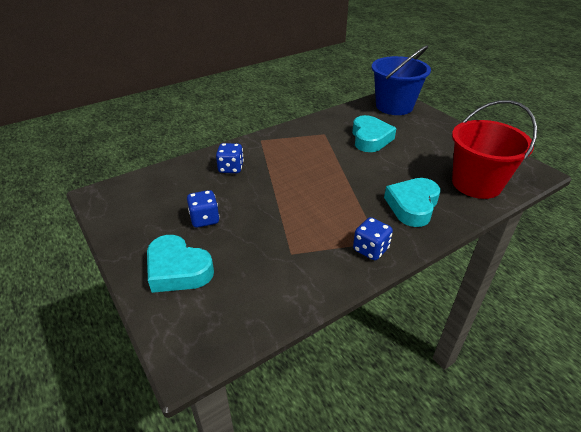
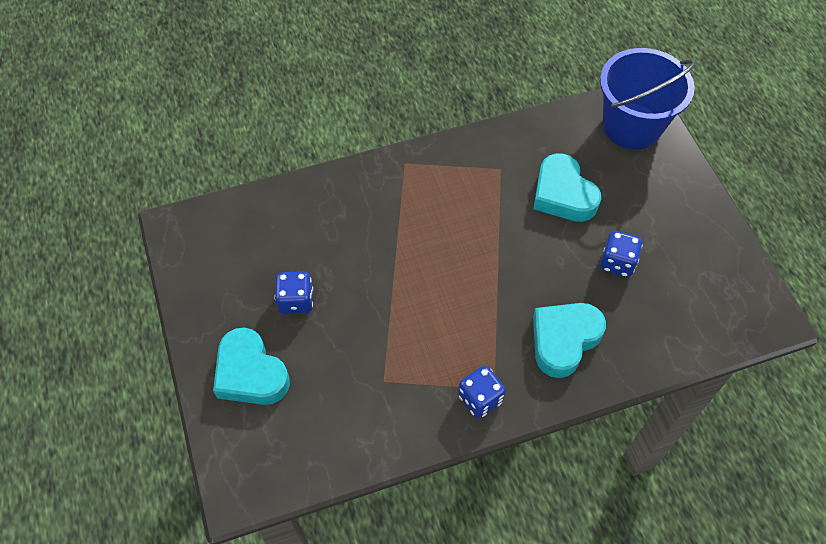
camera: 15 degrees right, 20 degrees up
(231, 168) = (349, 214): blue dice -> blue dice (617, 262)
(370, 138) = (563, 194): turquoise heart -> turquoise heart turned 135 degrees clockwise
(476, 184) = (671, 321): red bucket -> none

